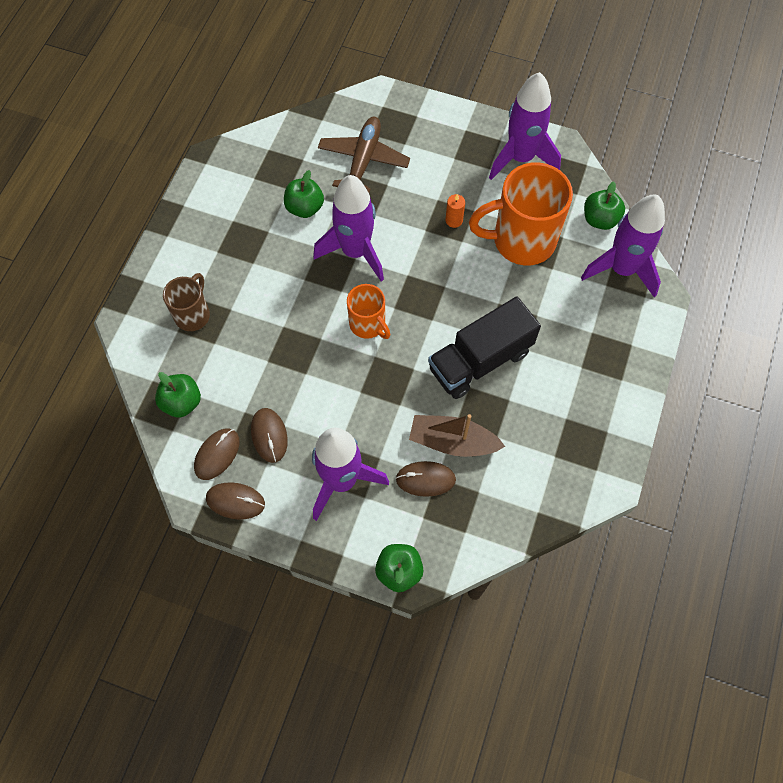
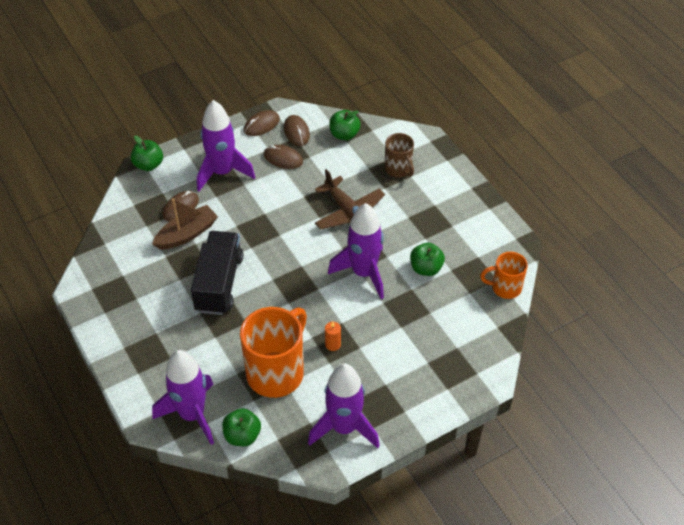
camera: 130 degrees right, 15 degrees down
(363, 160) = (436, 327): brown plane -> brown plane (349, 213)
(368, 324) = (304, 245): orange mug -> orange mug (505, 287)

